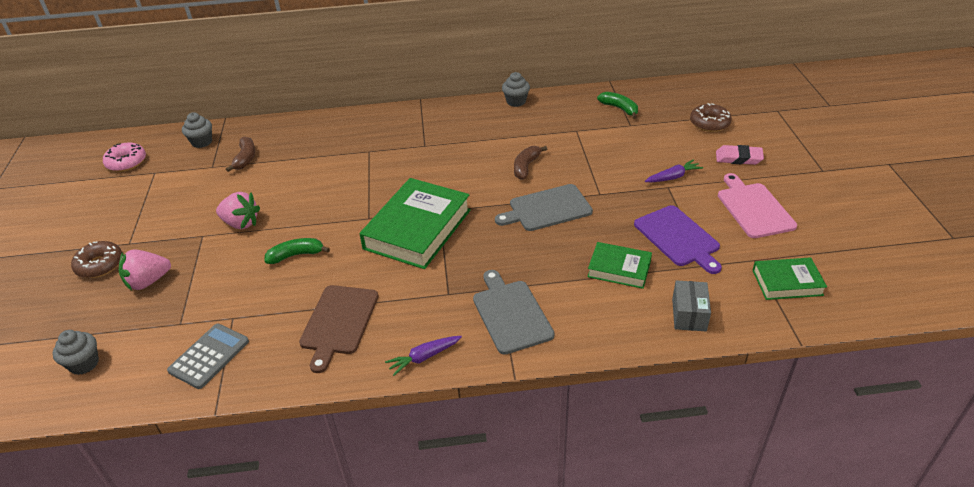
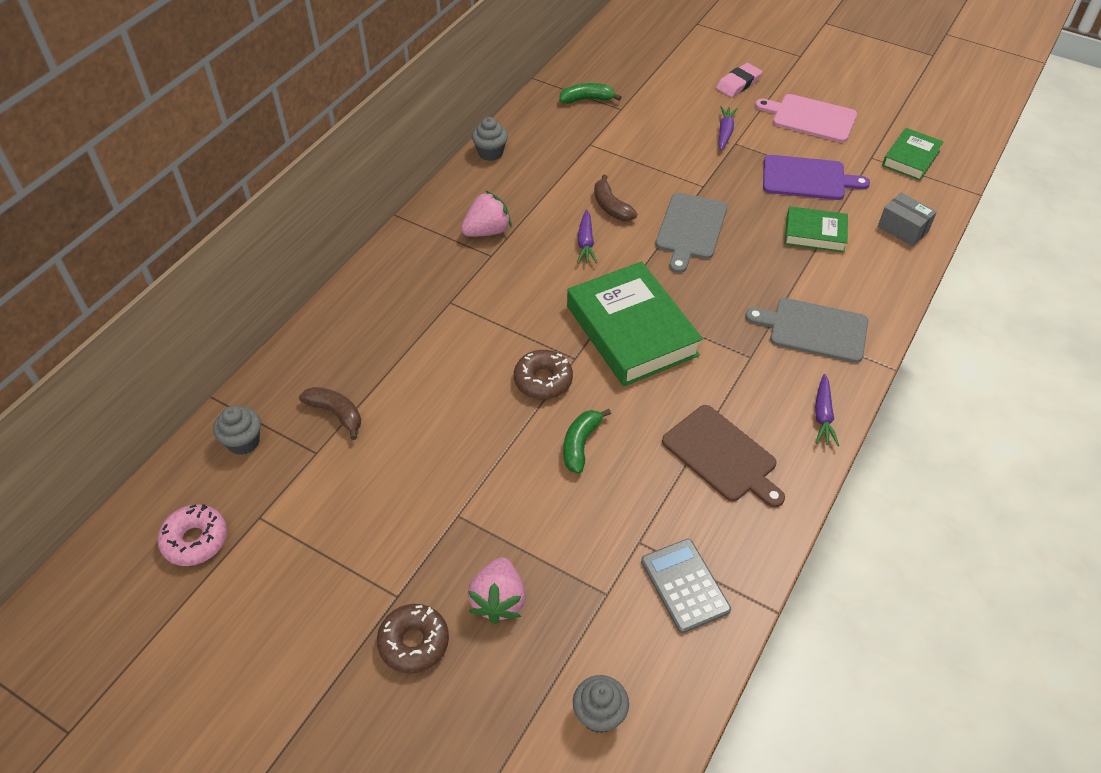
camera: 55 degrees left, 10 degrees up
(241, 223) = (471, 469): pink strawberry -> pink strawberry (487, 231)
(479, 173) = (585, 242): none -> purple carrot
(619, 269) = (815, 233): green book -> green book turned 45 degrees clockwise
(709, 123) = (672, 67): brown donut -> brown donut (543, 380)

